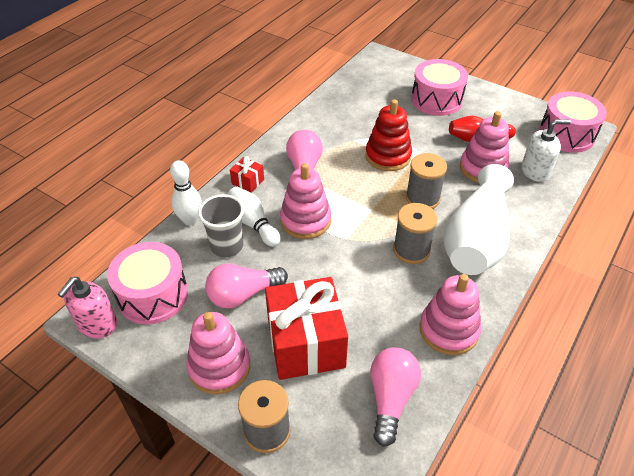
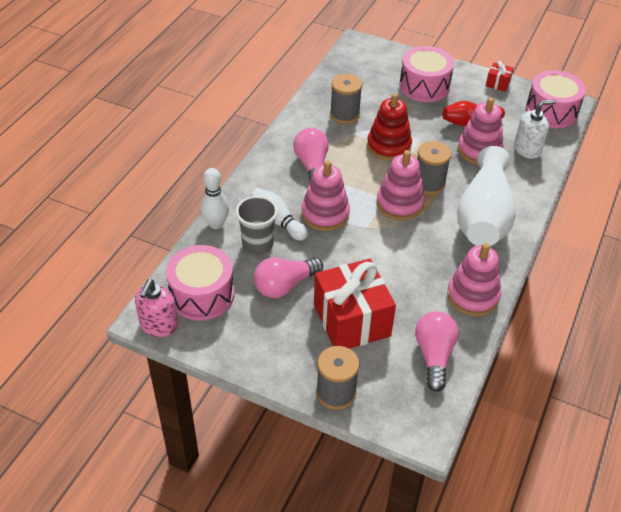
camera: 10 degrees left, 0 degrees up
(219, 366) = (281, 347): pink stacking toy -> pink stacking toy (400, 204)
(248, 181) = (260, 182): red gift -> red gift (498, 83)
(411, 250) = (428, 231): grey spool -> grey spool (344, 114)

